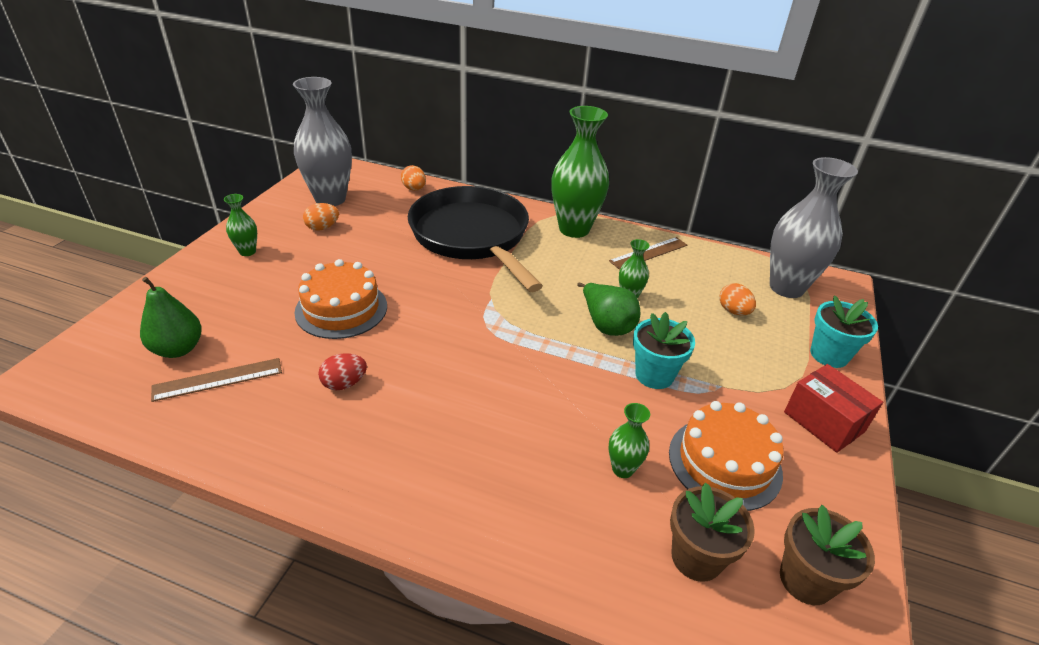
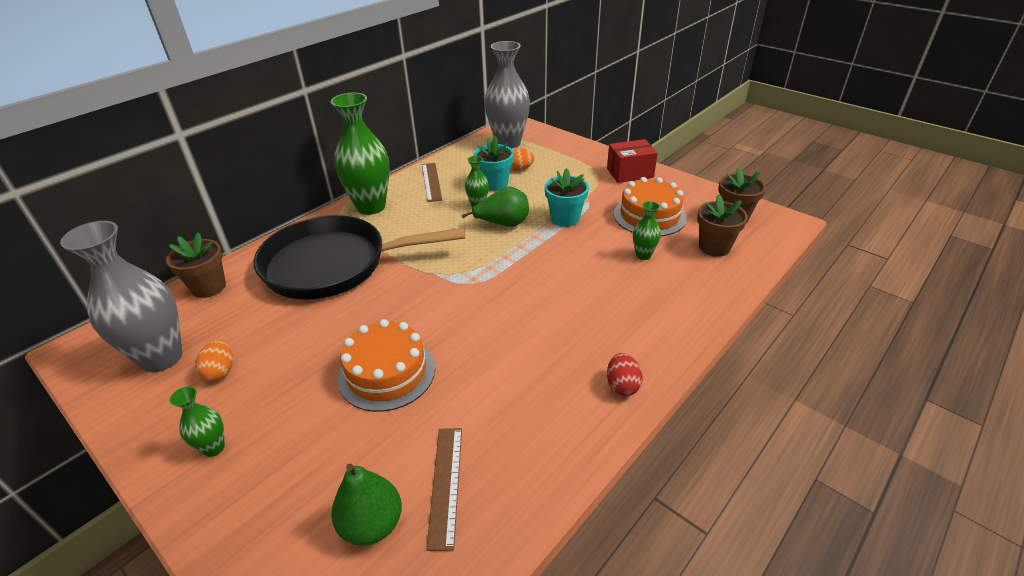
camera: 65 degrees left, 0 degrees up
(344, 383) = (499, 383): red egg -> red egg (622, 385)
(414, 189) = (209, 287): orange egg -> brown flower pot
(829, 355) = (577, 151): turquoise flower pot -> turquoise flower pot (495, 184)

